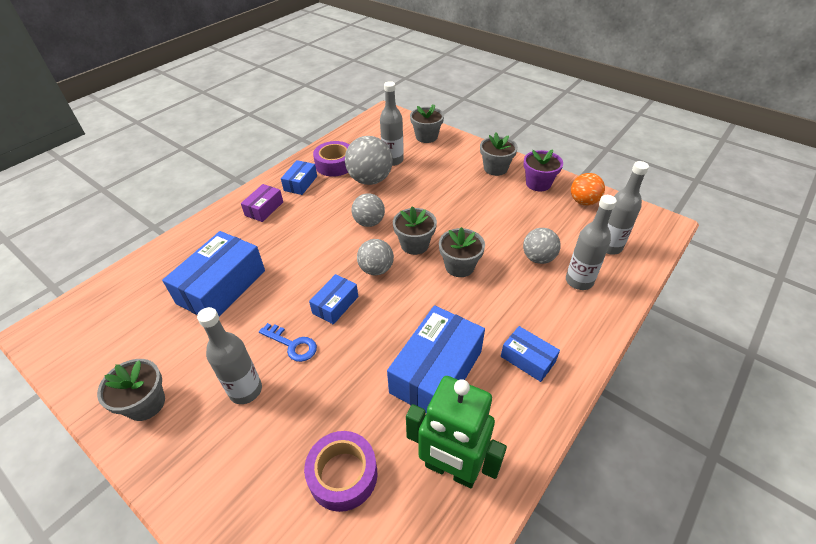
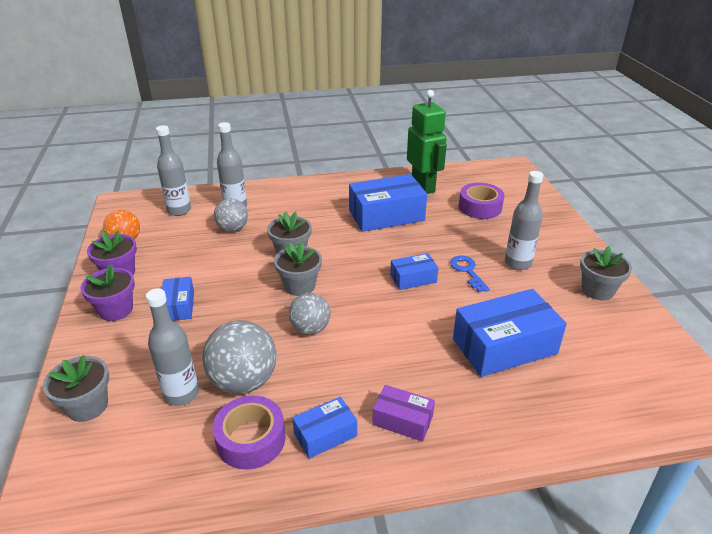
camera: 140 degrees left, 10 degrees down
(264, 209) = (402, 420): purple box -> purple box turned 45 degrees clockwise
(376, 269) = (354, 285): grey ball -> none
(495, 168) = (116, 310): grey flower pot -> purple flower pot
(527, 359) = (329, 196): blue box -> blue box (179, 306)

